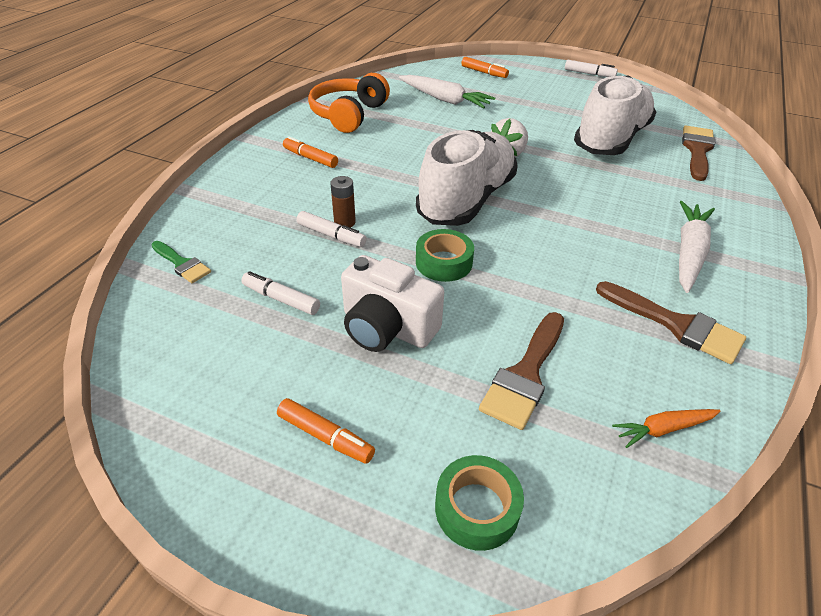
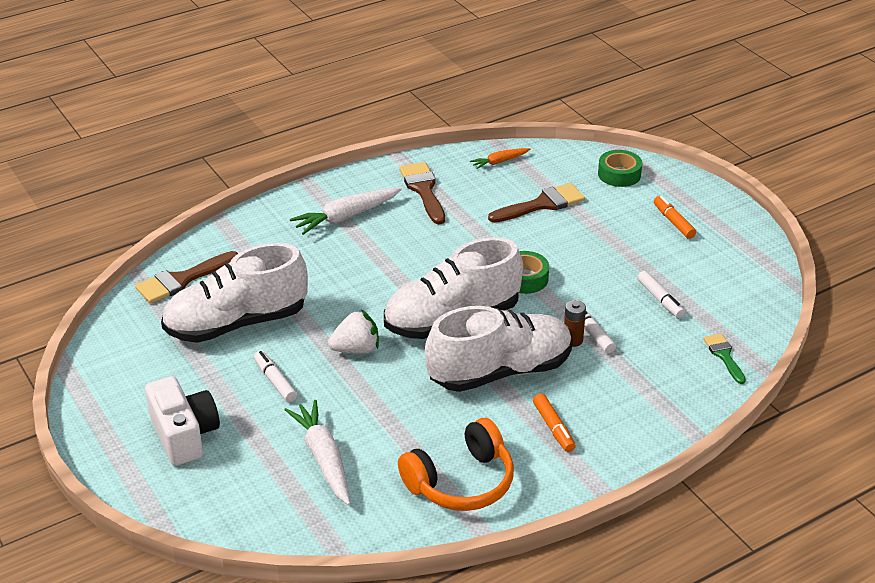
camera: 145 degrees left, 5 degrees down
(385, 178) = (500, 371): none -> white shoe
(387, 327) = (600, 256): white camera -> white camera (184, 435)
(484, 72) = (210, 491): orange marker -> none
(589, 74) = (89, 426): white marker -> white marker (275, 381)
(663, 429) = (499, 162): orange carrot -> orange carrot turned 135 degrees clockwise

